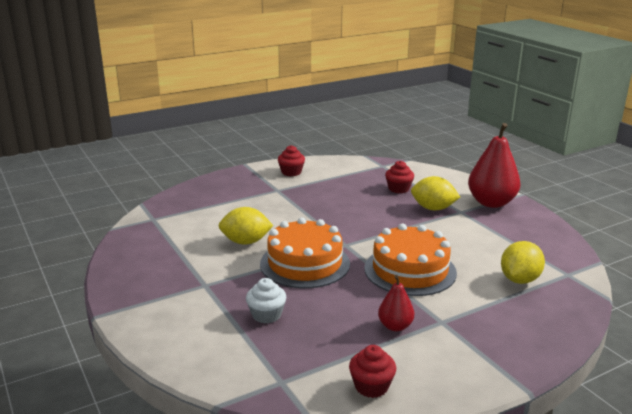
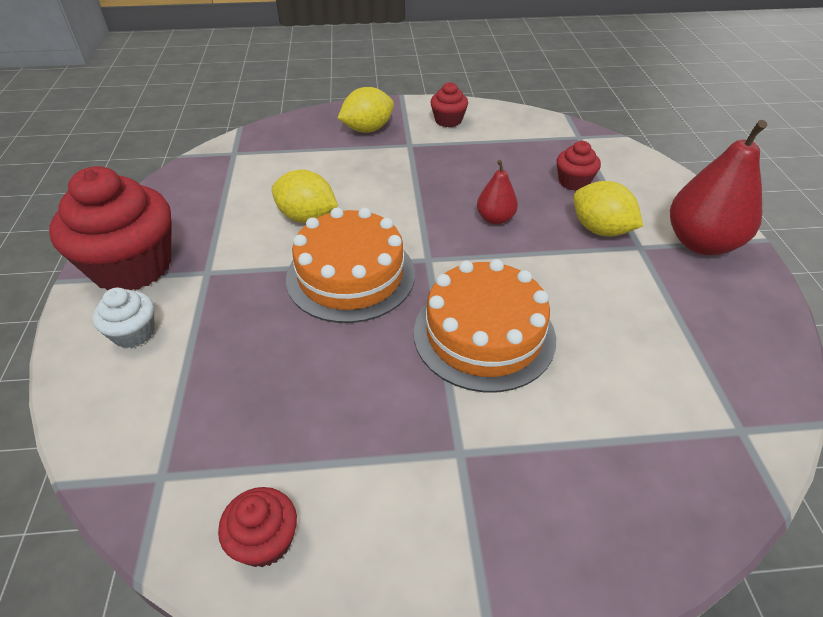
camera: 25 degrees right, 20 degrees up
(146, 295) = (132, 266): none -> red cupcake
(266, 315) = (236, 348): white cupcake -> white cupcake (134, 333)
(395, 326) = (385, 434): red pear -> red pear (495, 219)
(519, 280) = (646, 412): yellow lemon -> yellow lemon (367, 129)

